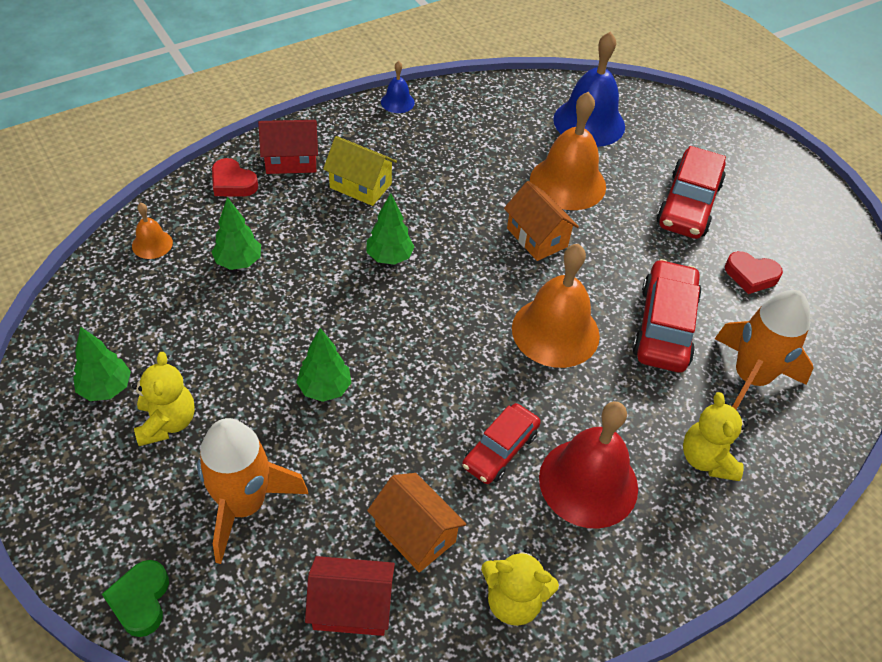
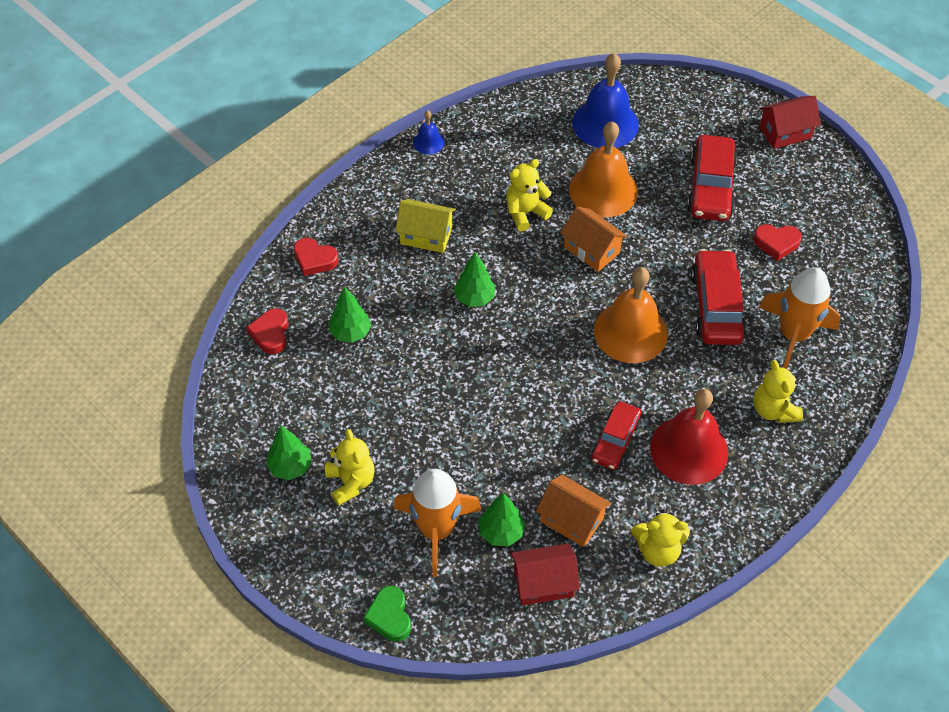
camera: 10 degrees left, 5 degrees up
(152, 244) = (270, 334): orange bell -> red heart
(291, 161) = (356, 225): red house -> red house (785, 132)
(325, 389) = (463, 425): green tree -> green tree (501, 532)
(476, 186) = (525, 213): none -> yellow teddy bear

